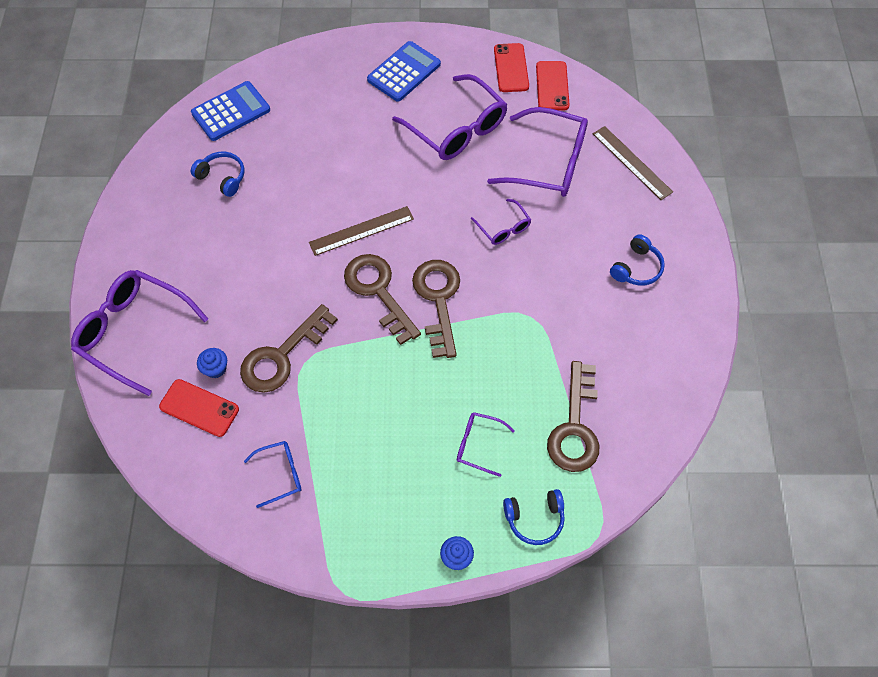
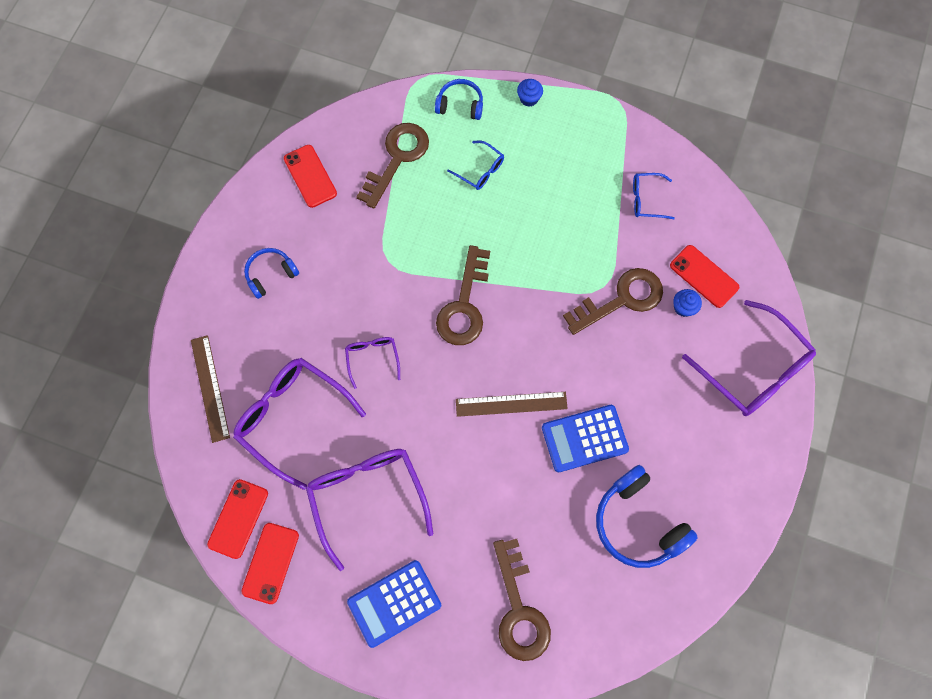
camera: 160 degrees left, 10 degrees up
(222, 177) = (638, 522): blue headphones -> blue headphones, size x1.68
(231, 112) = (610, 615): blue calculator -> blue calculator (584, 438)
(378, 292) = (516, 332): brown key -> brown key (519, 609)
(478, 445) = (480, 170): purple glasses -> blue glasses
(655, 375) = (310, 176): none -> red phone

